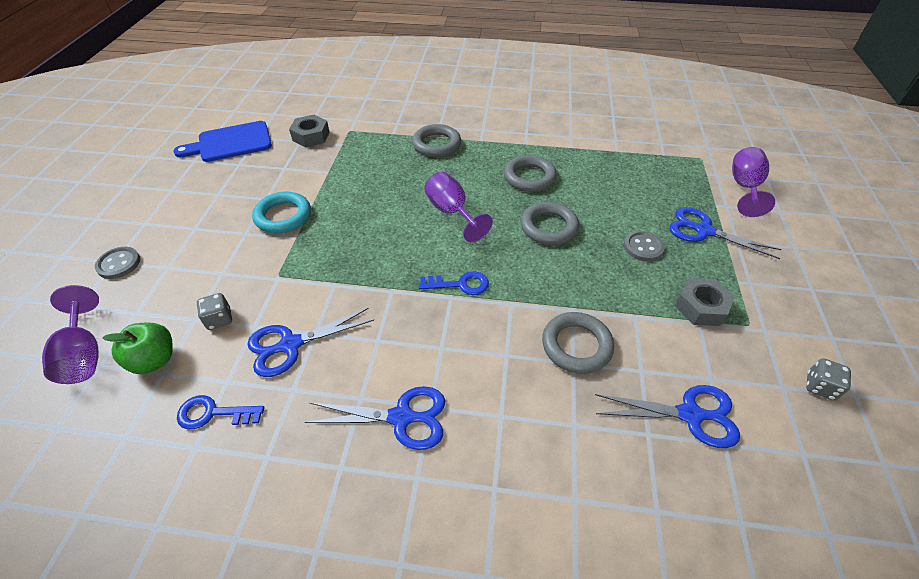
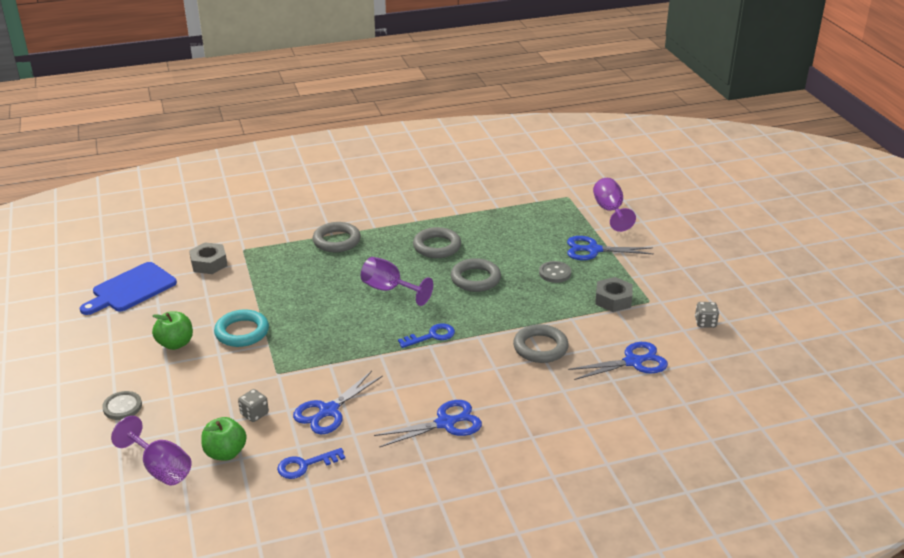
camera: 25 degrees left, 15 degrees down
(219, 209) = (175, 344): none -> green apple

